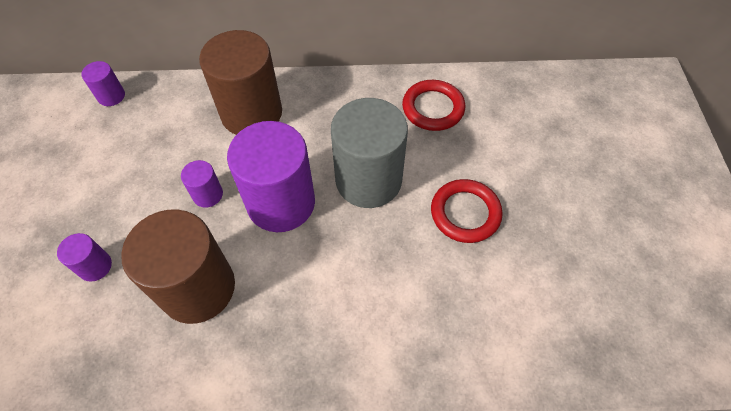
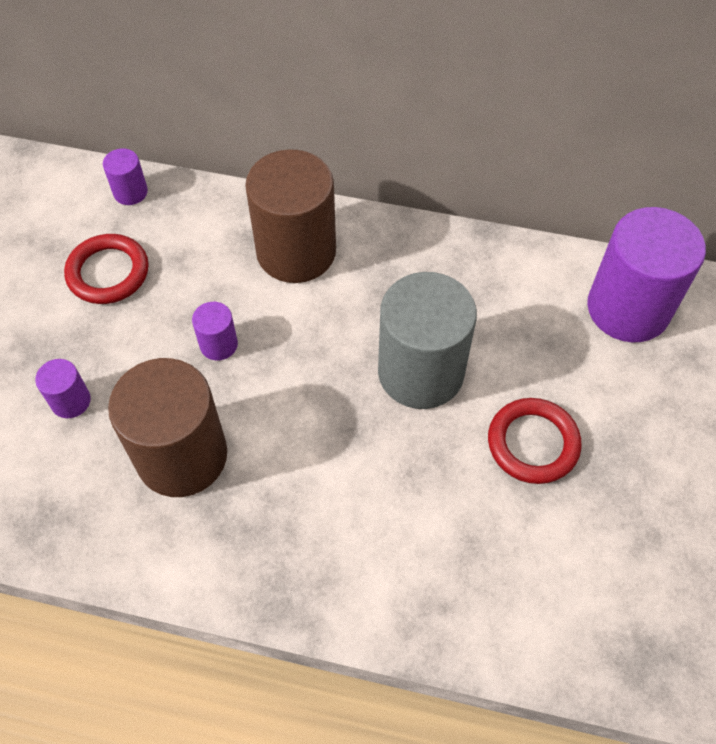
camera: 15 degrees right, 0 degrees up
(281, 203) = (304, 375): purple cylinder -> purple cylinder (628, 308)
(433, 108) = (531, 295): red ring -> red ring (108, 272)

